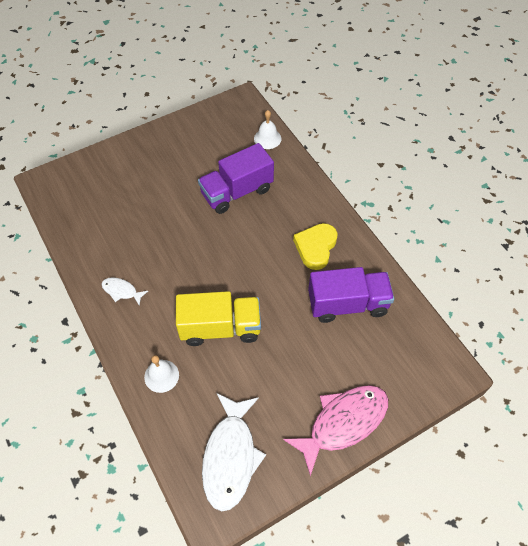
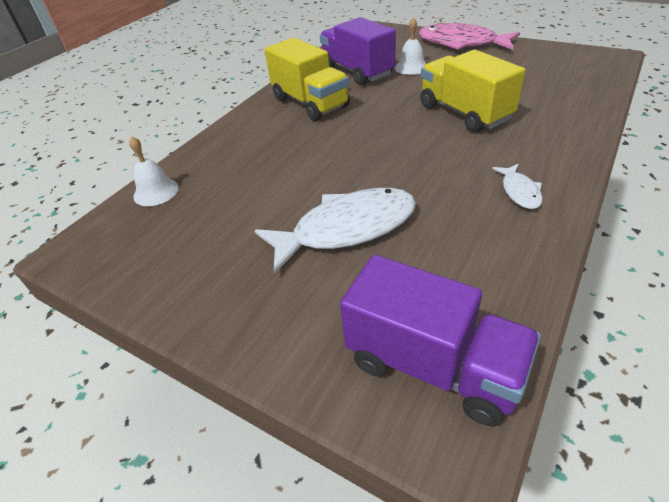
camera: 115 degrees left, 15 degrees down
(161, 376) = (560, 120): white bell -> white bell (411, 67)
(230, 457) = (559, 66): white fish -> white fish (347, 229)
(237, 192) = (274, 176): purple truck -> purple truck (433, 365)
(315, 247) = (310, 103): yellow heart -> yellow truck

